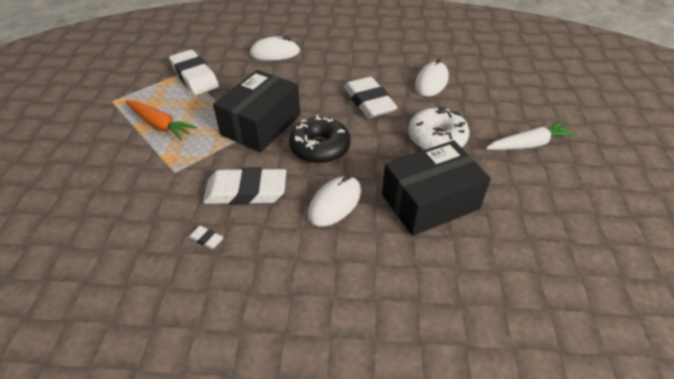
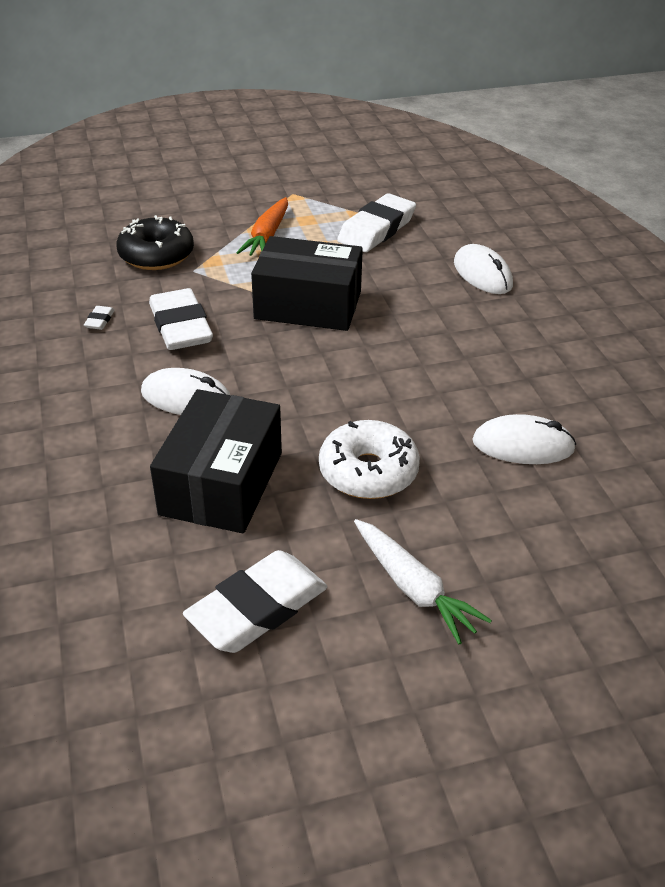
camera: 70 degrees right, 5 degrees down
(320, 148) = (286, 363): black donut -> black donut (156, 255)
(369, 102) = (418, 387): white eraser -> white eraser (257, 608)
(430, 201) = (222, 483): black box -> black box turned 60 degrees clockwise

